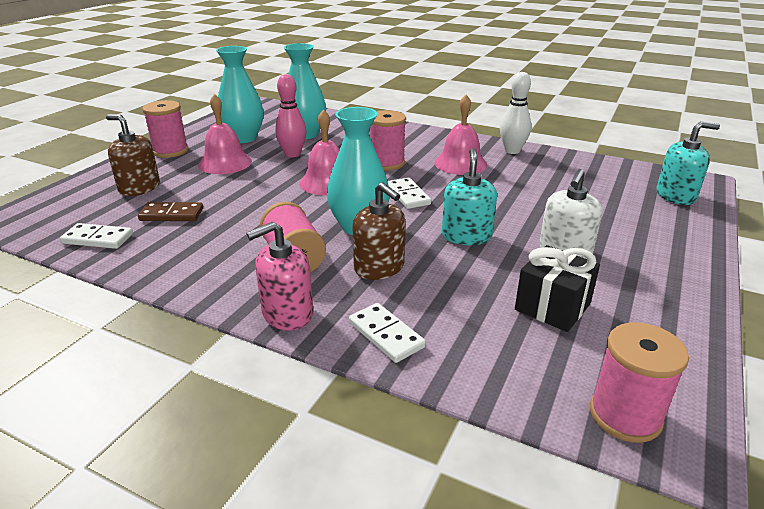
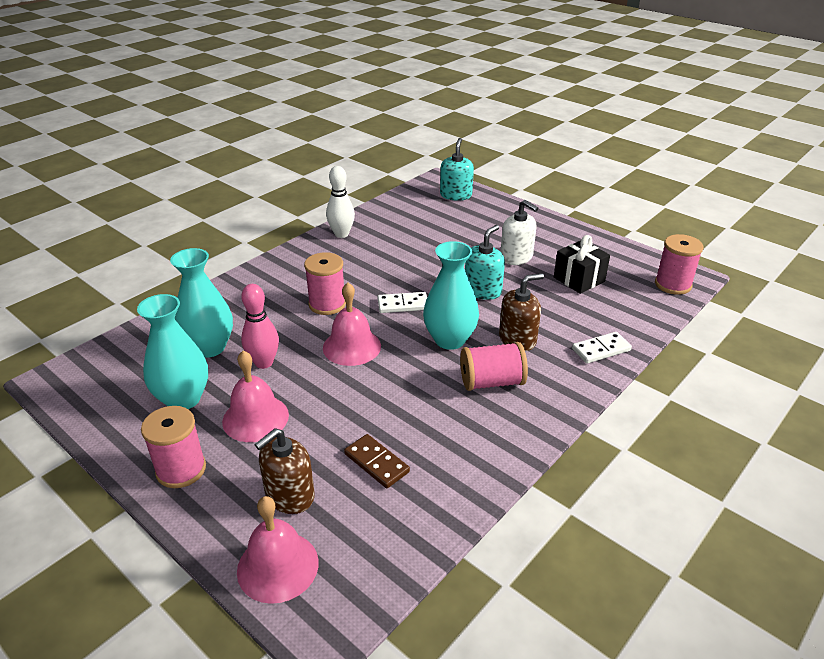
camera: 75 degrees left, 5 degrees up
(98, 239) = (412, 523): white domino -> none
(172, 214) = (376, 463): brown domino -> brown domino turned 60 degrees counterclockwise
(287, 313) = (571, 392): pink soap dispenser -> none
(460, 163) = (352, 265): pink bell -> pink bell (278, 566)
(466, 236) = (482, 291): turquoise soap dispenser -> turquoise soap dispenser turned 105 degrees clockwise

